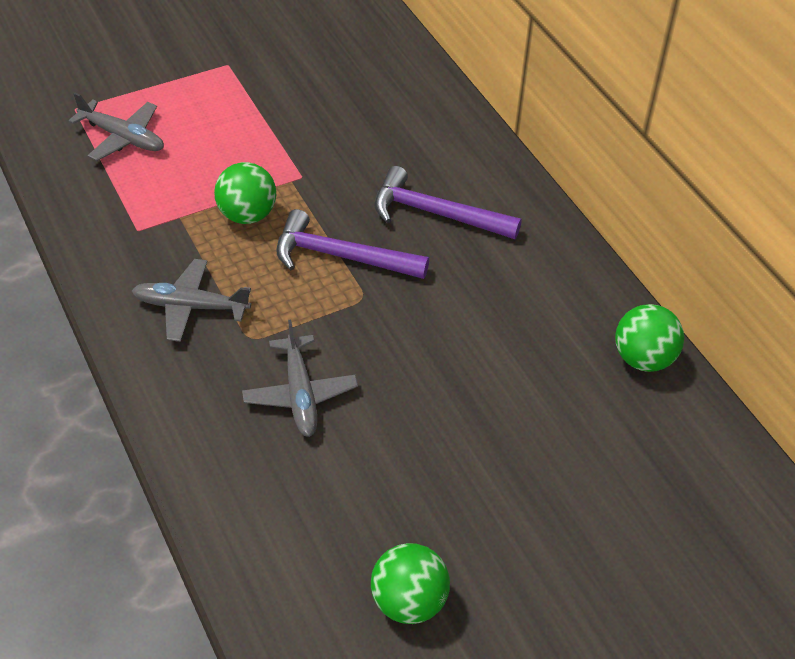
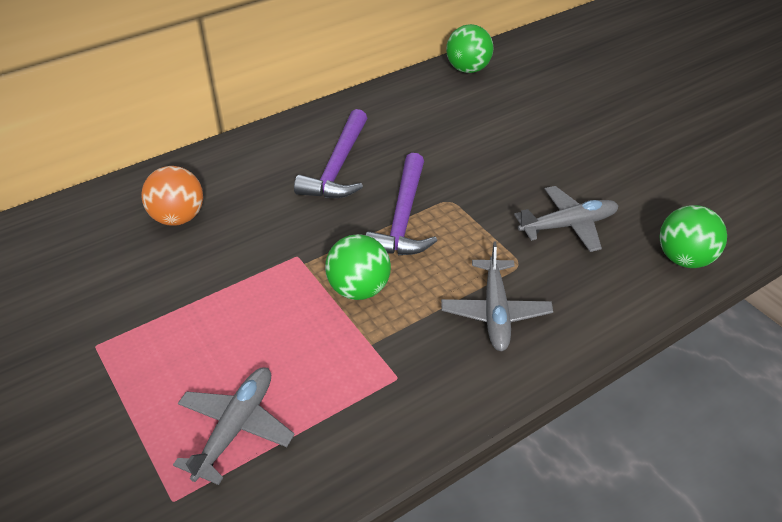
camera: 95 degrees left, 5 degrees down
(372, 102) = (178, 218): none -> orange ball
(409, 602) = (716, 156): green ball -> green ball (684, 259)

